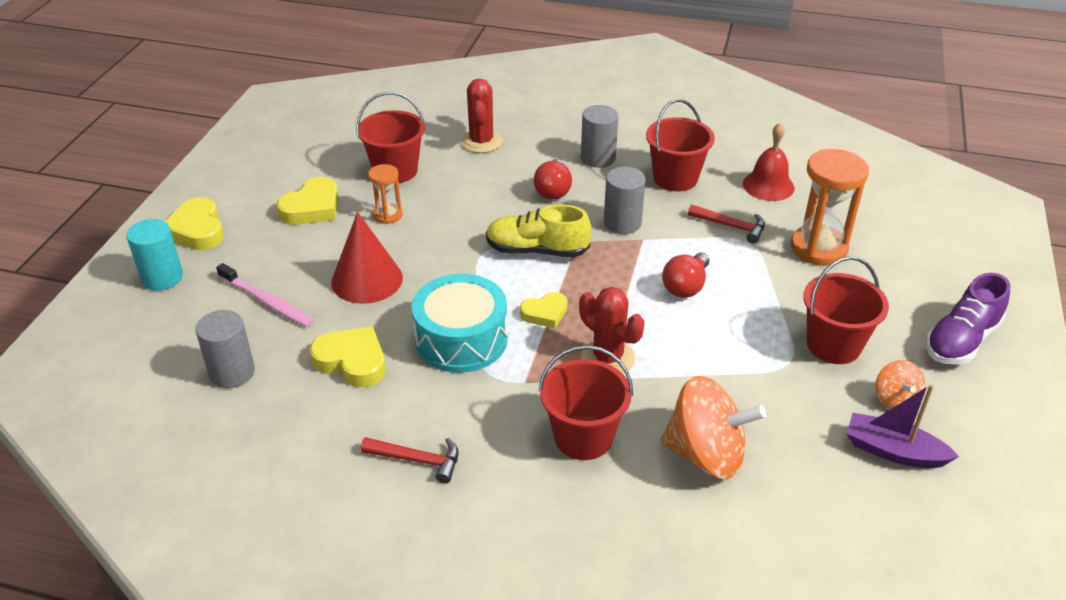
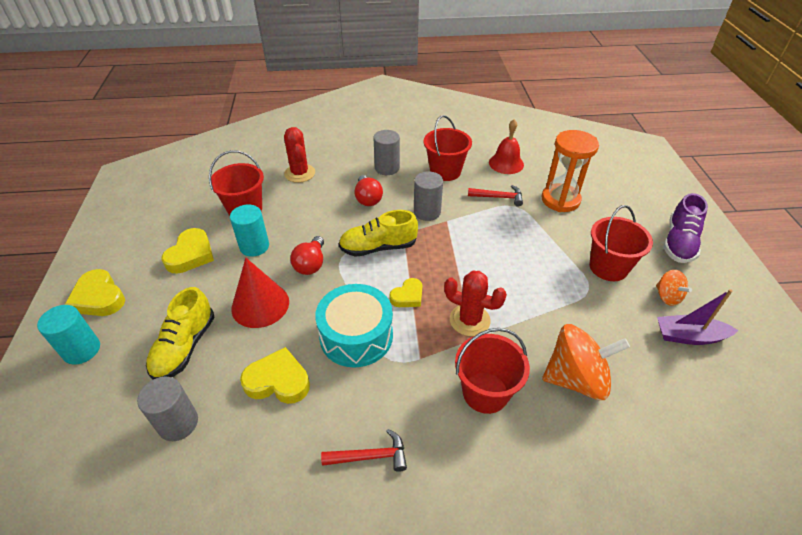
camera: 20 degrees left, 5 degrees up
(267, 302) = (185, 347): pink toothbrush -> yellow shoe
(388, 215) = (254, 246): orange hourglass -> turquoise cylinder
(685, 286) = (493, 249): red light bulb -> red light bulb (311, 264)

